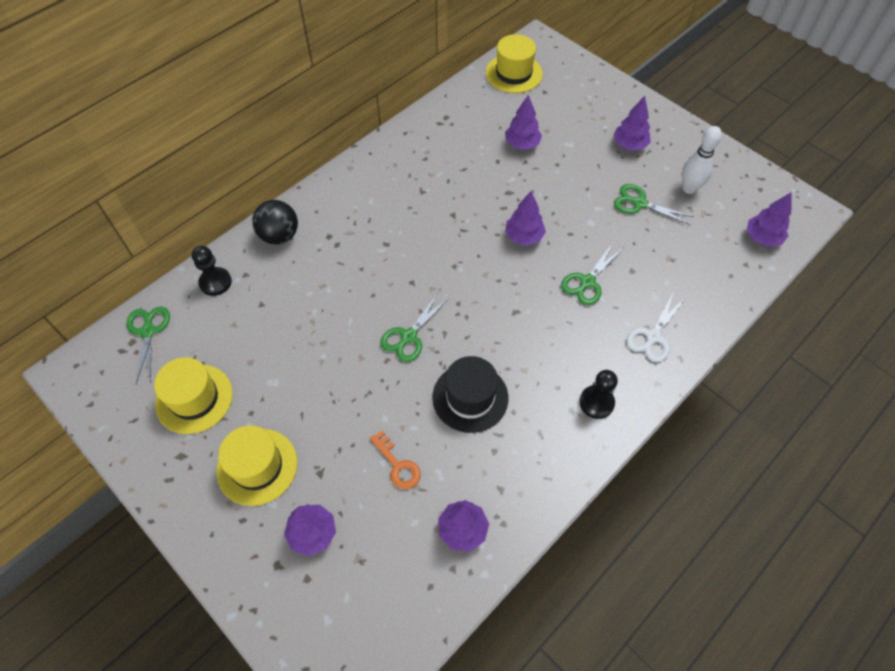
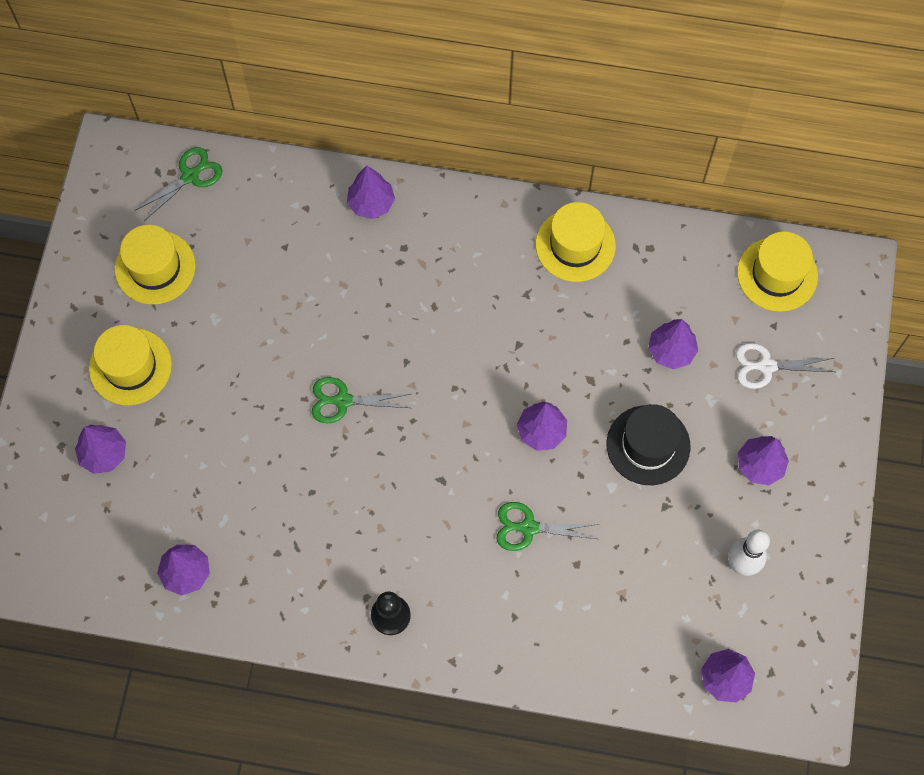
camera: 55 degrees right, 10 degrees up
(215, 282) = (279, 189): black pawn -> none
(279, 236) = (371, 203): black ball -> purple tree
(398, 465) = (208, 480): orange key -> none
(411, 149) = (575, 245): none -> yellow hat
(470, 397) = (317, 498): black hat -> black hat (648, 445)
(639, 203) = (677, 523): green scissors -> none
(653, 336) = (506, 629): white scissors -> white scissors (766, 366)

